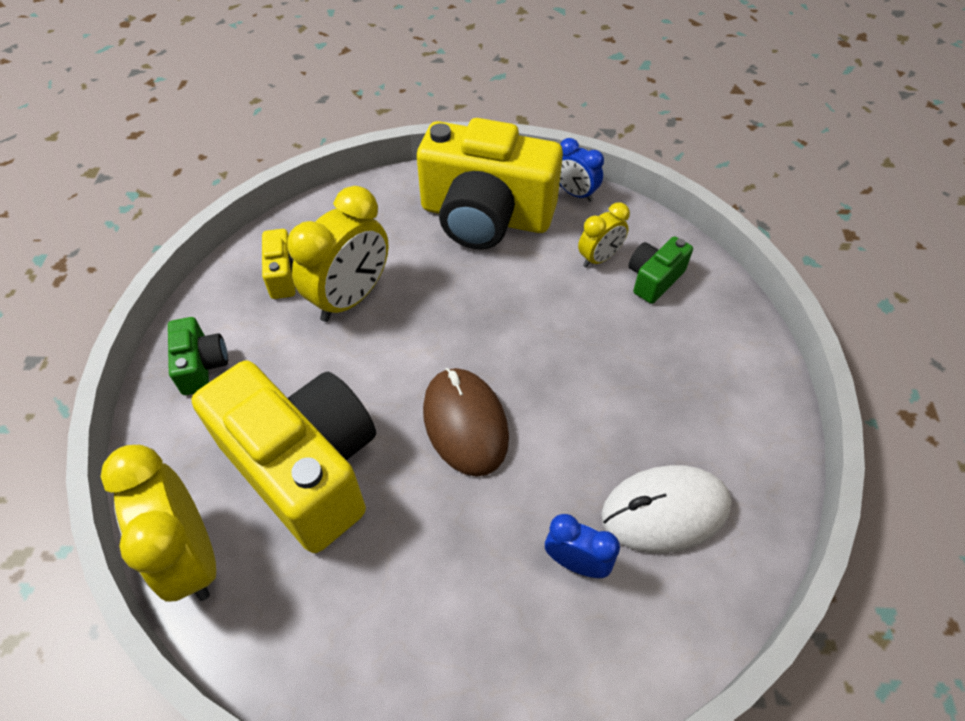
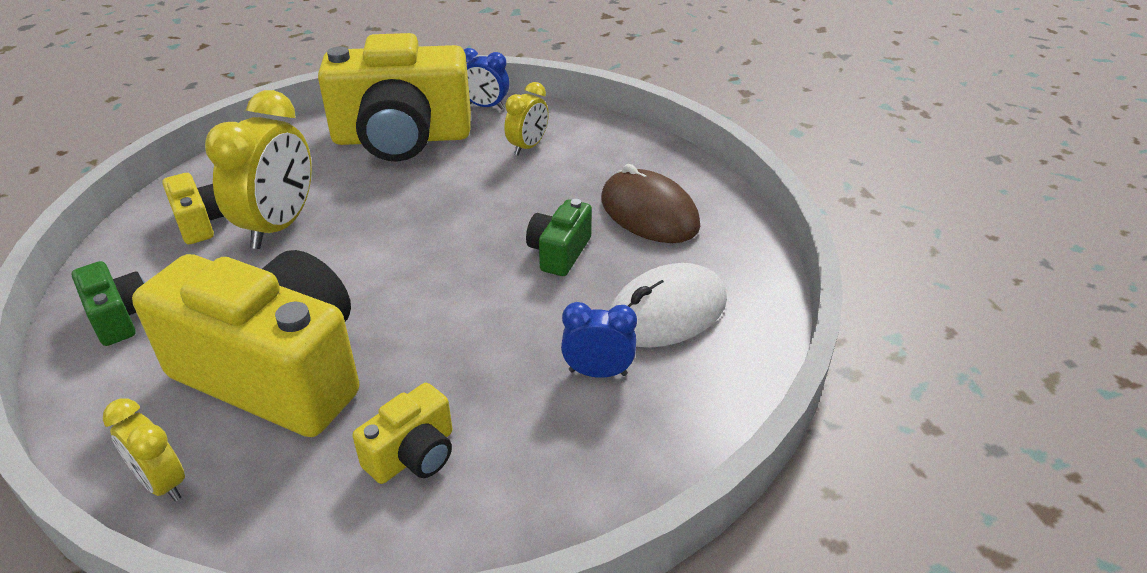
camera: 20 degrees left, 15 degrees down
(191, 556) = (162, 483): yellow clock -> yellow clock, size x0.55
(389, 599) = (413, 455): none -> yellow camera
(465, 423) = (441, 295): brown mouse -> brown mouse (649, 213)
(654, 279) = (586, 151): green camera -> green camera (559, 252)

